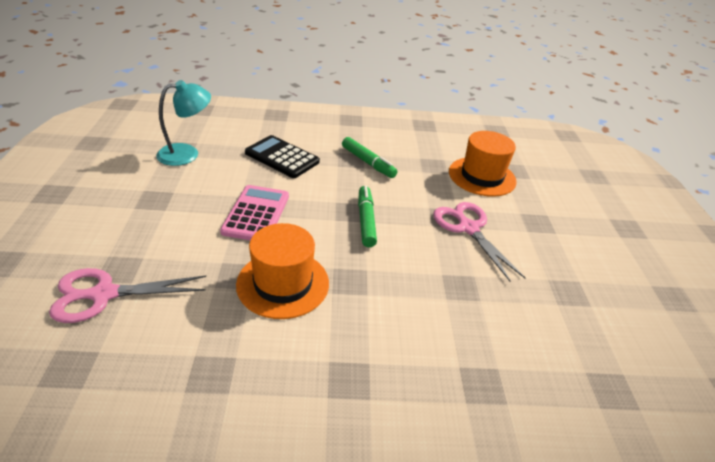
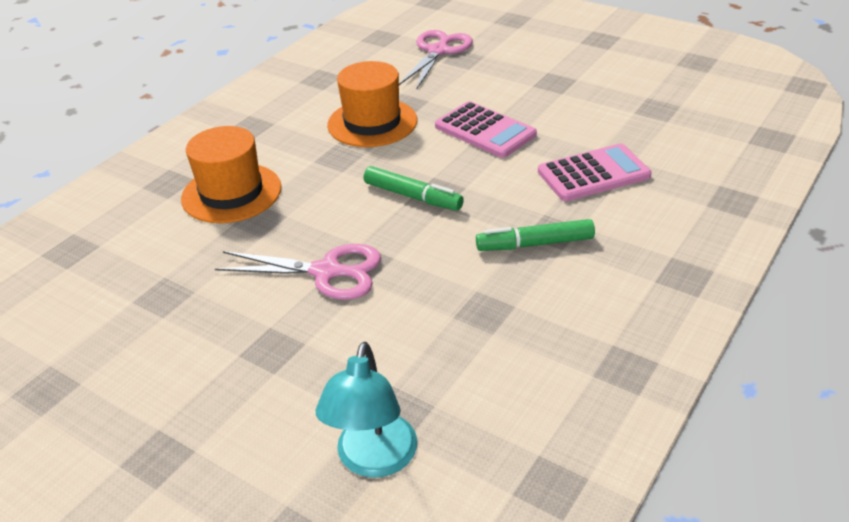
camera: 130 degrees right, 0 degrees up
(187, 153) = (641, 111): turquoise lamp -> turquoise lamp (373, 460)
(282, 157) = (593, 174): black calculator -> pink calculator
(482, 176) = (415, 353): orange hat -> orange hat (231, 193)

